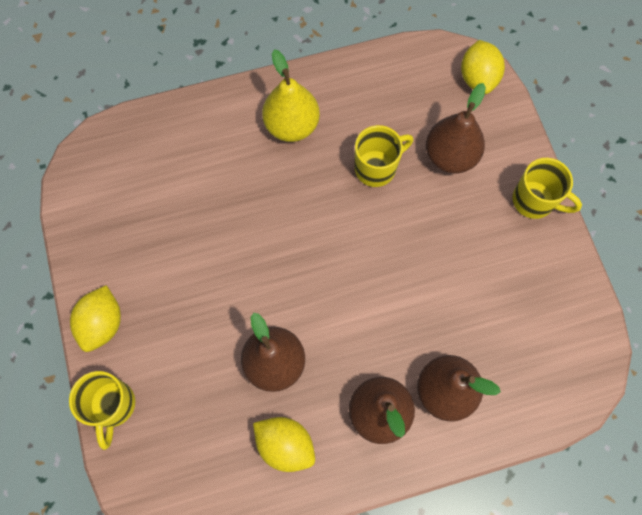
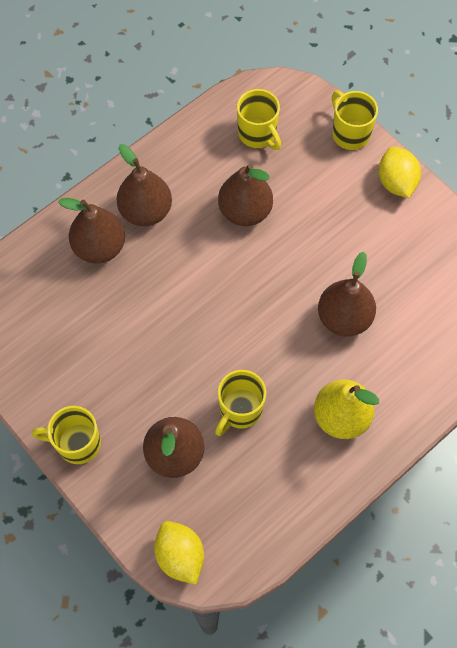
camera: 155 degrees right, 5 degrees down
(212, 453) = (258, 134): none -> yellow mug
(239, 208) = (344, 318): none -> brown pear
(285, 445) = (207, 161): yellow lemon -> none

